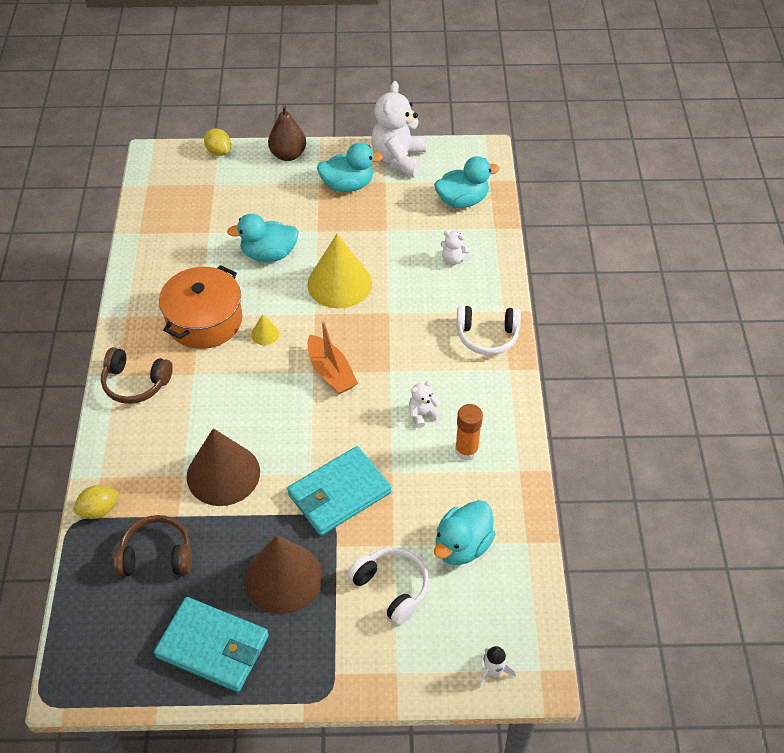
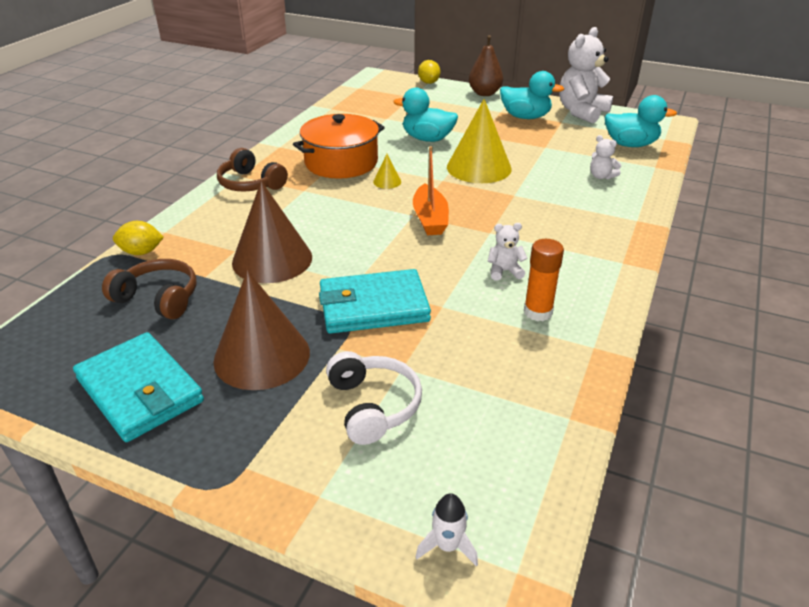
camera: 25 degrees right, 15 degrees down
(462, 546) = (484, 394): turquoise duck -> none
(487, 336) = (610, 233): white headphones -> none

